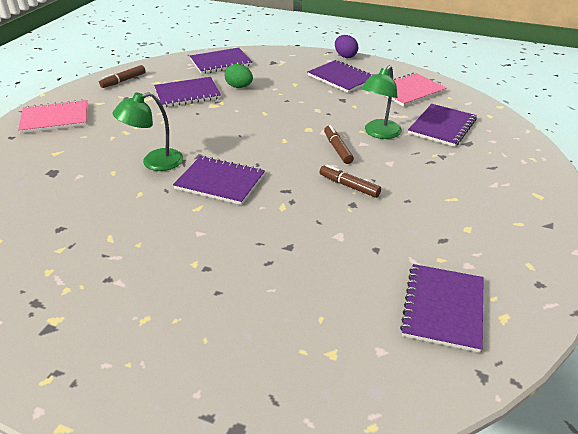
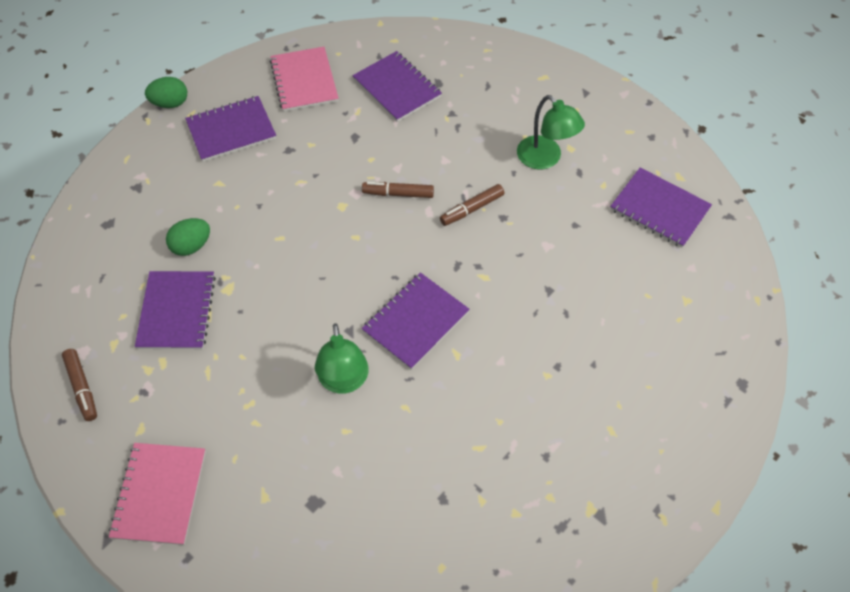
camera: 70 degrees left, 20 degrees up
(221, 62) = (97, 249): purple notebook -> none
(345, 56) = (170, 103): purple egg -> green egg
(379, 133) = (384, 146): green lamp -> green lamp (545, 159)

